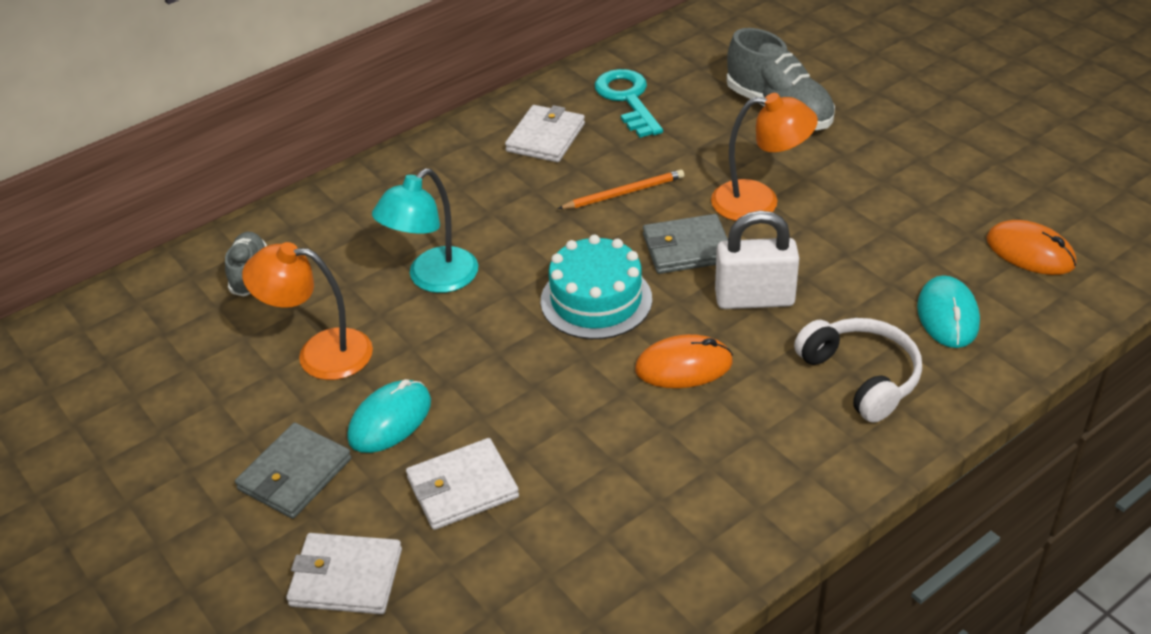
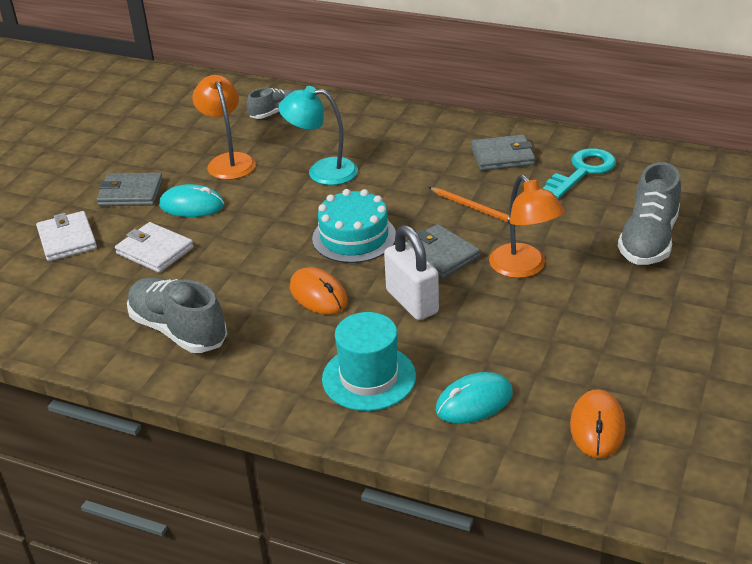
camera: 60 degrees right, 5 degrees down
(546, 138) = (502, 156): white wallet -> grey wallet
(657, 513) = (178, 330): none -> grey shoe
(861, 377) = (369, 377): white headphones -> turquoise hat

